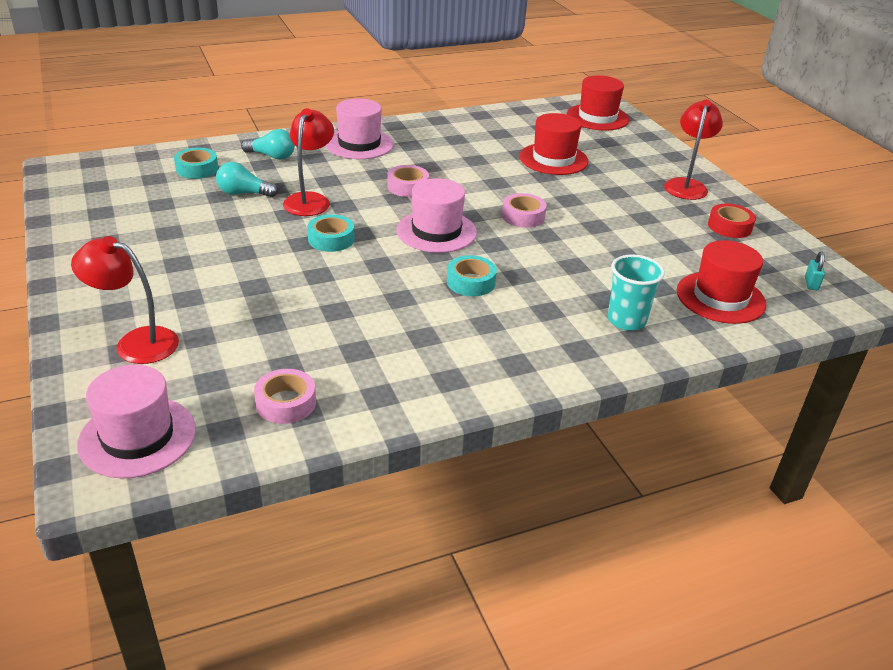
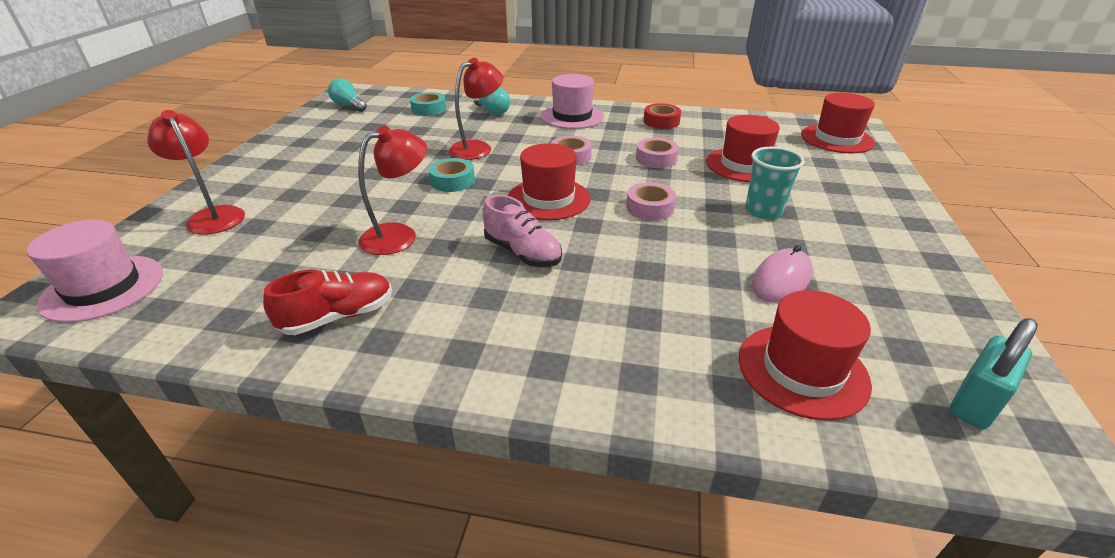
camera: 35 degrees right, 0 degrees up
(244, 193) = (436, 132): turquoise light bulb -> turquoise light bulb (349, 106)
(286, 403) = (228, 304): pink tape -> pink tape (656, 159)
(393, 376) = (338, 317): none -> red shoe
(436, 231) = (548, 199): pink hat -> red hat
(471, 282) = (522, 253): turquoise tape -> pink shoe
(626, 320) = (642, 352): turquoise cup -> turquoise cup (763, 211)
(660, 244) = (781, 279): none -> pink mouse
(686, 185) = (884, 225): red lamp -> red lamp (399, 235)
(729, 226) = (903, 287): red tape -> red tape (661, 121)
(811, 283) = (975, 403): turquoise padlock -> turquoise padlock, size x1.88

